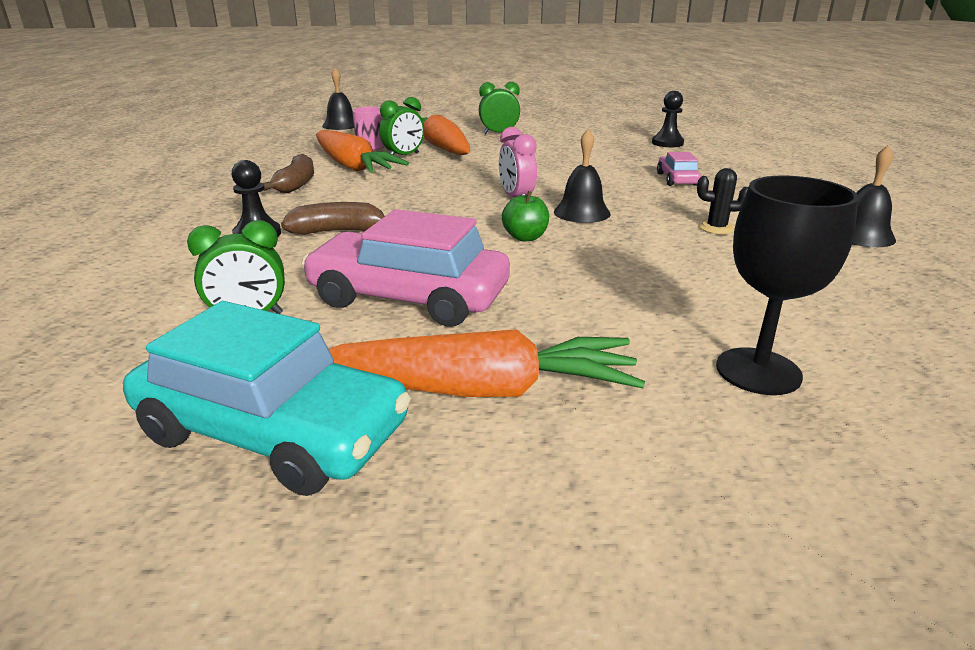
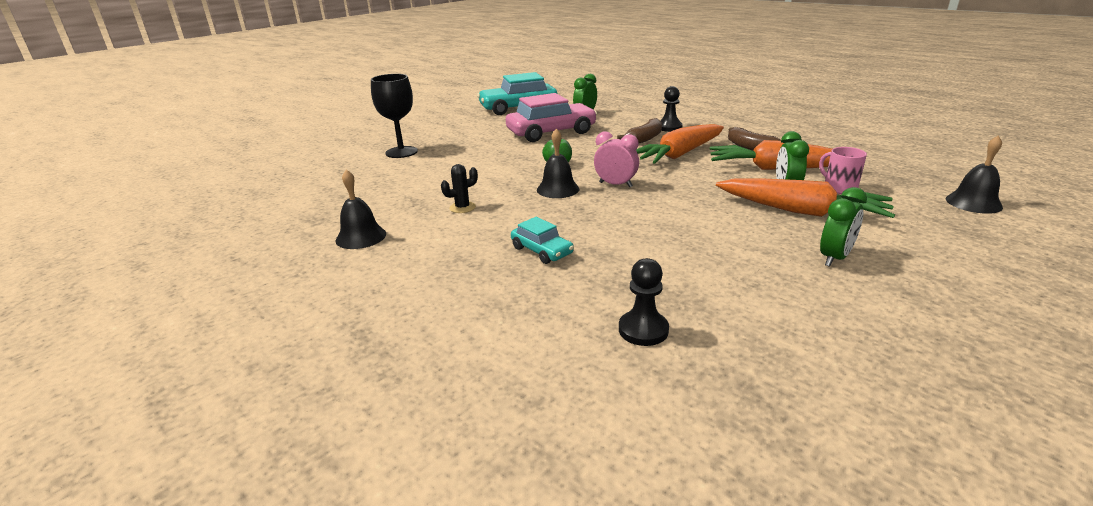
camera: 140 degrees right, 0 degrees up
(481, 390) = (483, 125): orange carrot -> orange carrot (679, 154)
(677, 179) = (542, 251): pink car -> turquoise car

